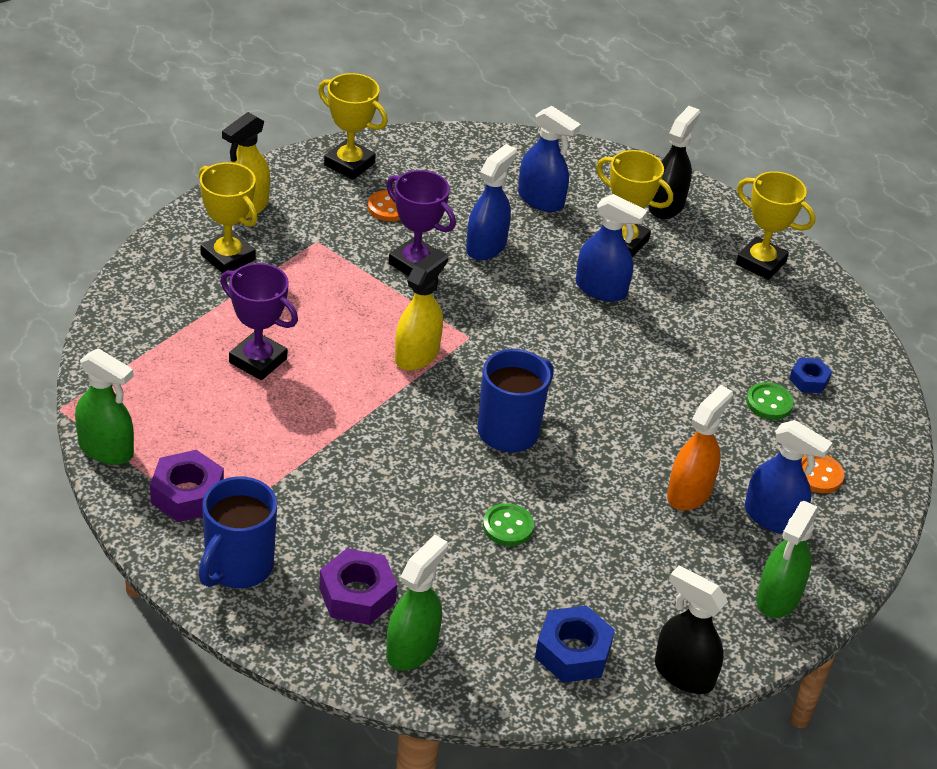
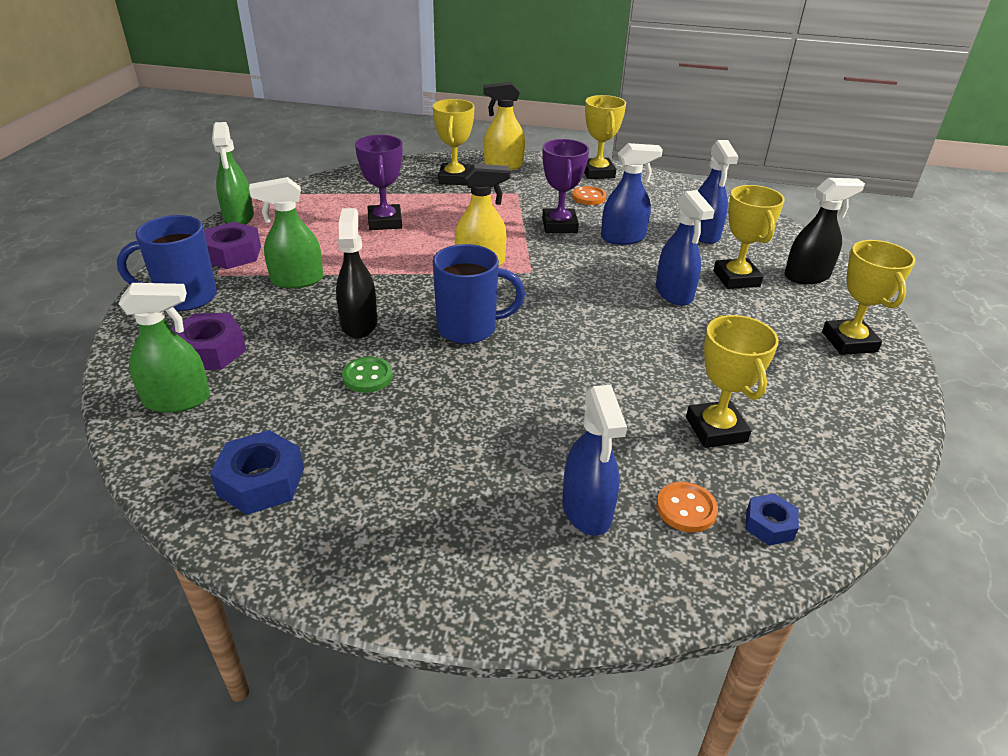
camera: 50 degrees right, 5 degrees down
(683, 674) = (307, 565): black spray bottle -> black spray bottle (359, 323)
(689, 492) = (540, 444): orange spray bottle -> none
(769, 403) = (716, 429): green button -> yellow trophy
(778, 598) = (489, 575): green spray bottle -> green spray bottle (297, 280)
(809, 380) = (783, 436): blue nut -> blue nut (769, 525)

